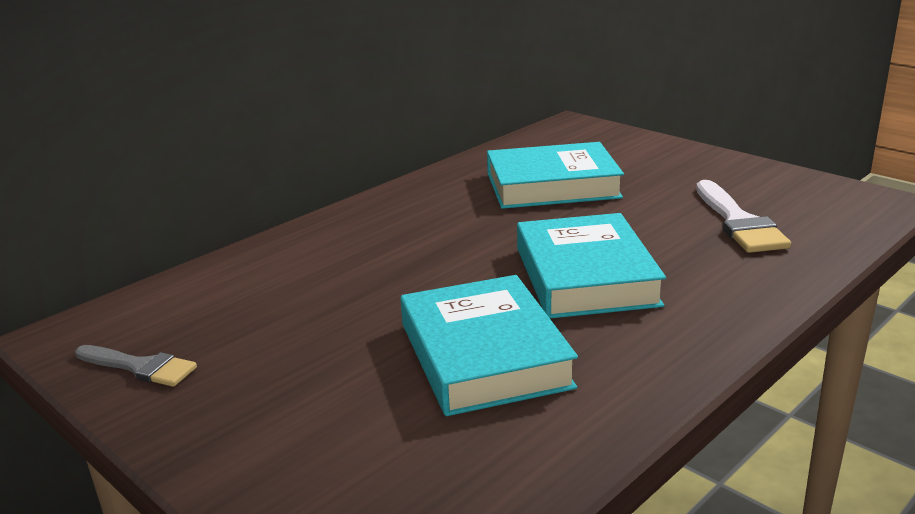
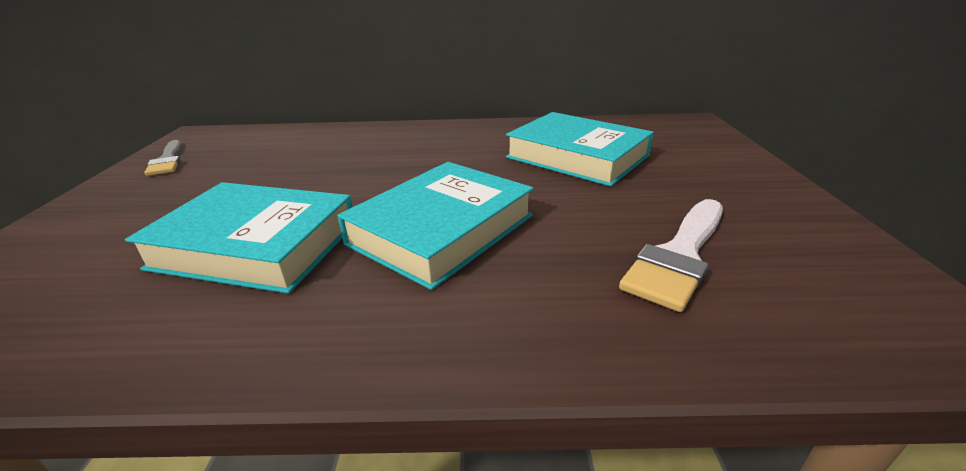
camera: 45 degrees right, 5 degrees up
(484, 355) = (256, 245): turquoise book -> turquoise book turned 75 degrees clockwise

